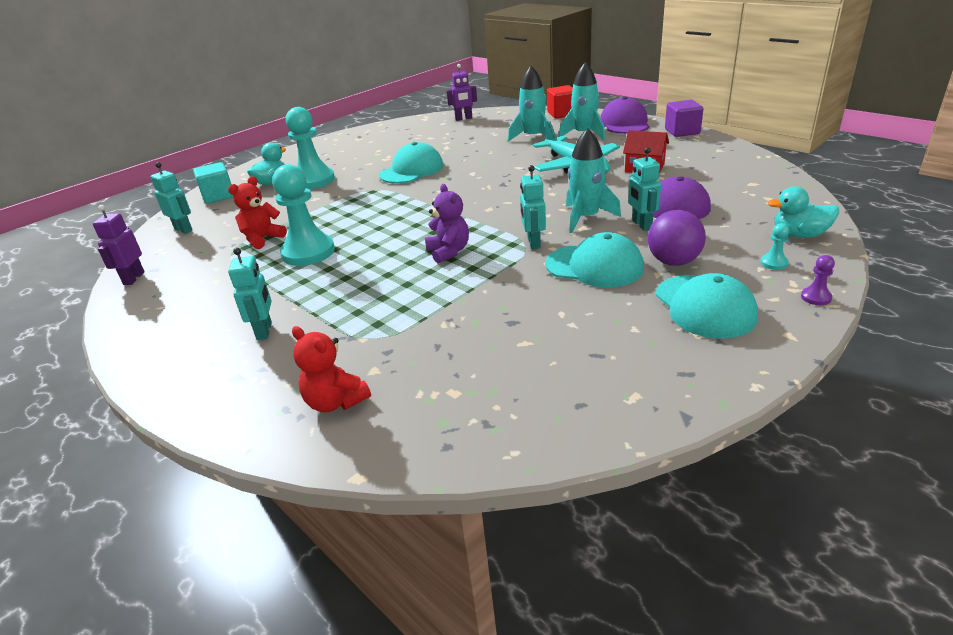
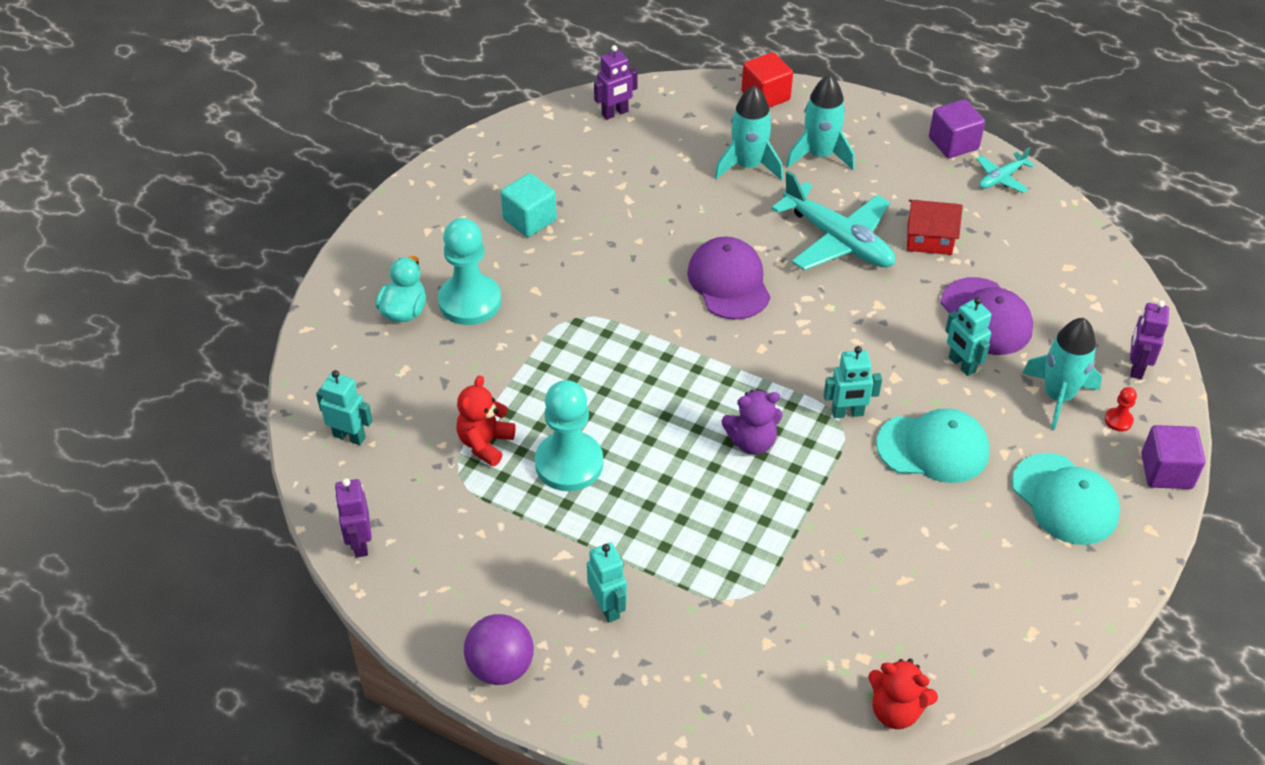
camera: 20 degrees left, 15 degrees up
(218, 196) = (342, 353): turquoise cube -> turquoise cube (529, 220)
(335, 402) = (752, 691): red teddy bear -> red teddy bear (896, 710)
(412, 170) = (607, 265): turquoise cap -> none
(448, 252) = (752, 442): purple teddy bear -> purple teddy bear turned 120 degrees clockwise
(533, 243) = (847, 413): turquoise robot -> turquoise robot turned 75 degrees counterclockwise
(586, 218) = (892, 357): turquoise rocket -> turquoise rocket (1058, 396)
(624, 123) = (867, 121): purple cap -> purple cap (729, 282)
(673, 262) = (1015, 430): purple ball -> purple ball (501, 667)
(712, 145) = (1001, 178): none -> turquoise plane
(774, 263) = (1118, 420): turquoise pawn -> red pawn
(799, 235) = (1136, 367): turquoise duck -> purple robot
(816, 297) = (1166, 471): purple pawn -> purple cube

